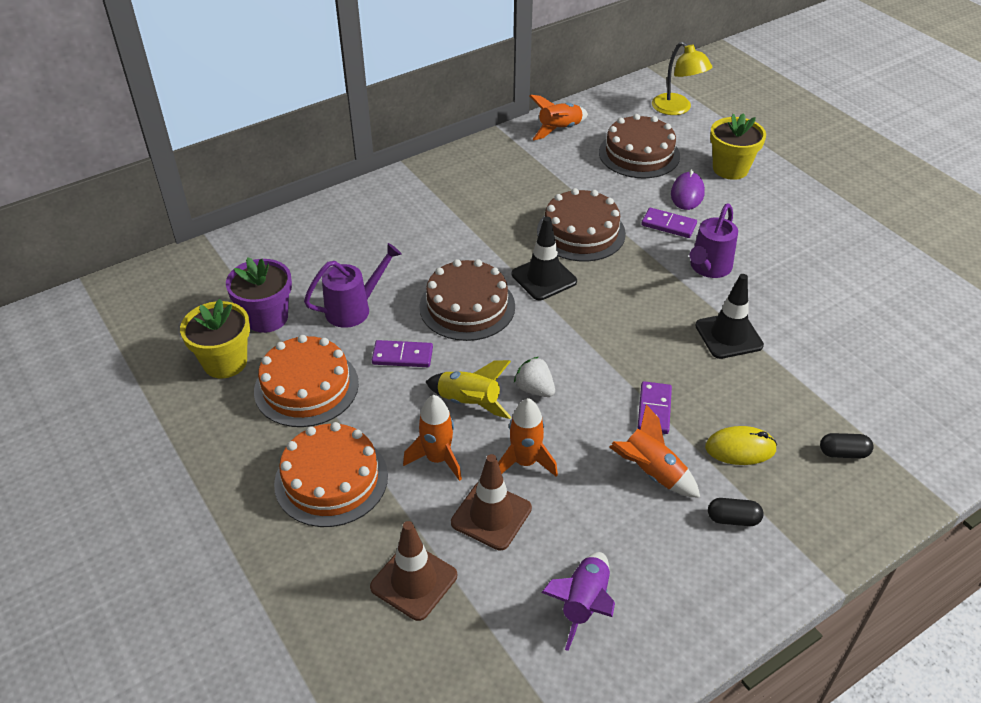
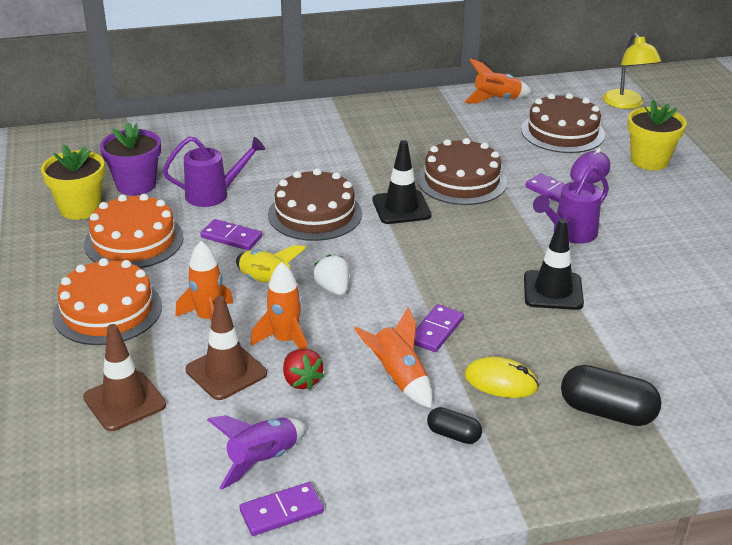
camera: 20 degrees right, 10 degrees down
(567, 503) = (301, 381): none -> red strawberry
(633, 654) = (281, 511): none -> purple domino
(843, 453) = (607, 412): black capsule -> black capsule, size x1.78

